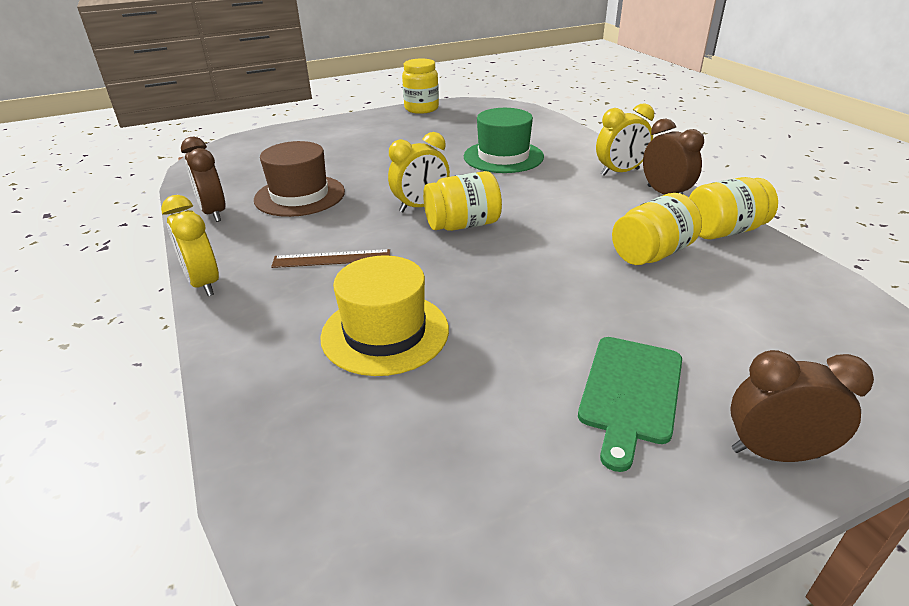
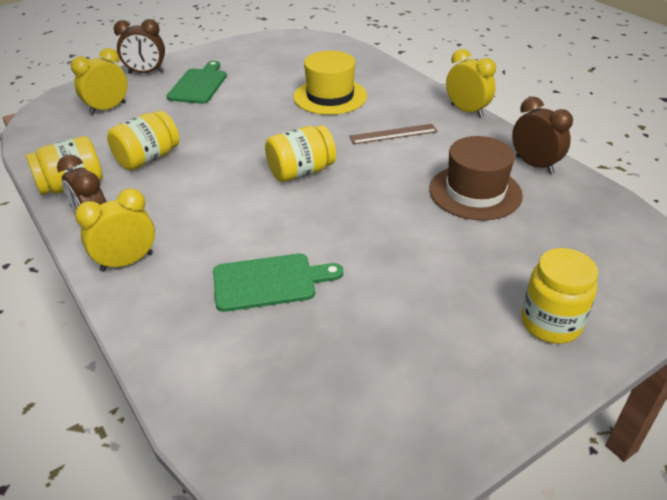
camera: 170 degrees right, 5 degrees up
(421, 109) = (446, 441): yellow jar -> yellow jar (550, 323)
(421, 206) = (346, 189): yellow clock -> yellow clock (108, 108)
(503, 157) = (269, 282): green hat -> green cutting board

